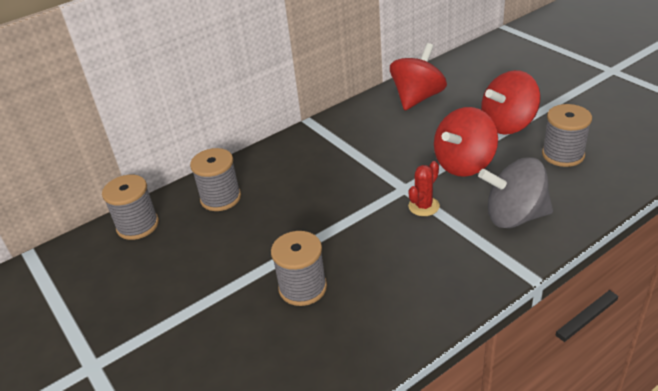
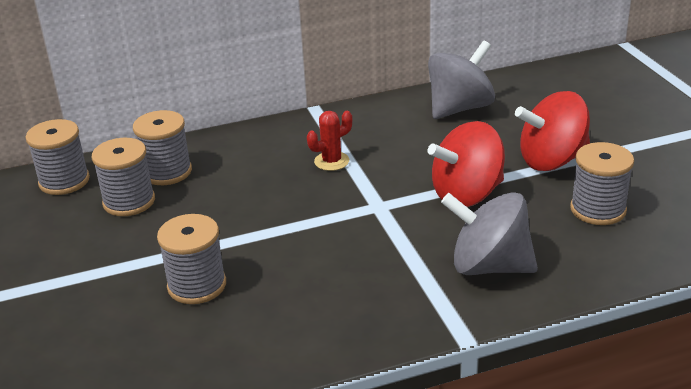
camera: 15 degrees right, 5 degrees down
(204, 230) = (129, 201): none -> grey spool
(417, 98) = (459, 108): red spinning top -> grey spinning top
(423, 206) = (387, 231): red cactus -> red cactus (331, 161)

